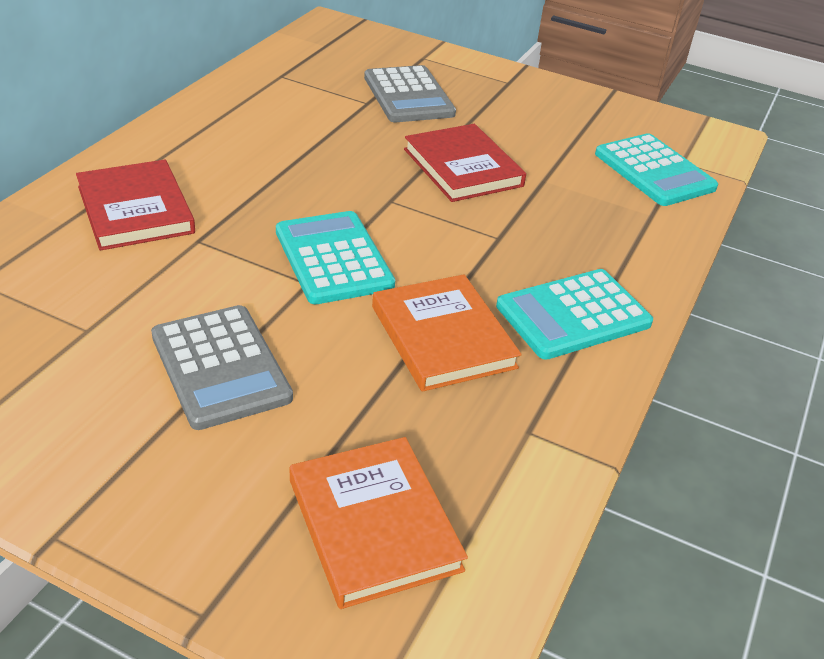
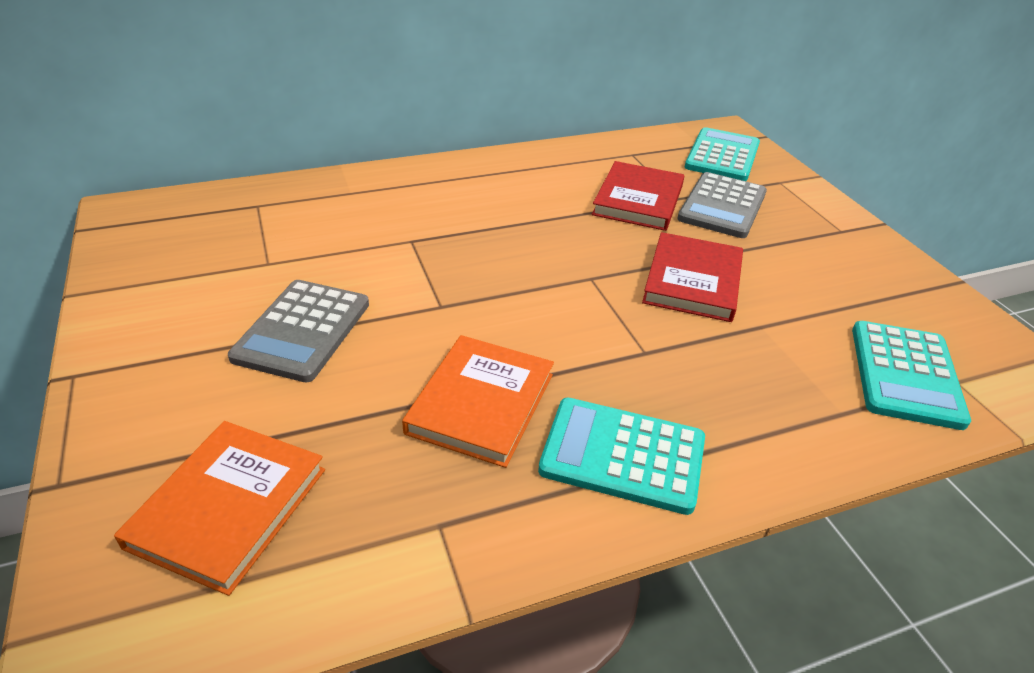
camera: 45 degrees right, 0 degrees up
(136, 210) = (402, 203): red book -> red book (638, 200)
(333, 258) = (483, 298): turquoise calculator -> turquoise calculator (722, 156)

